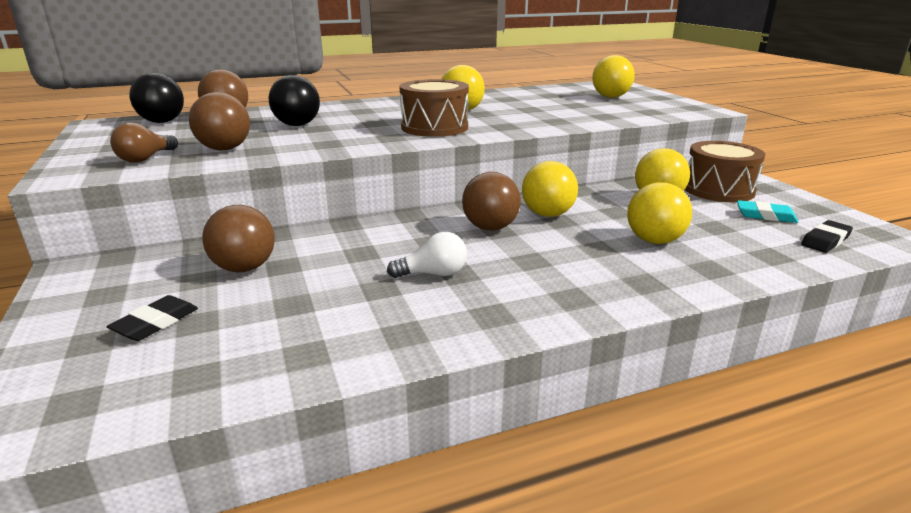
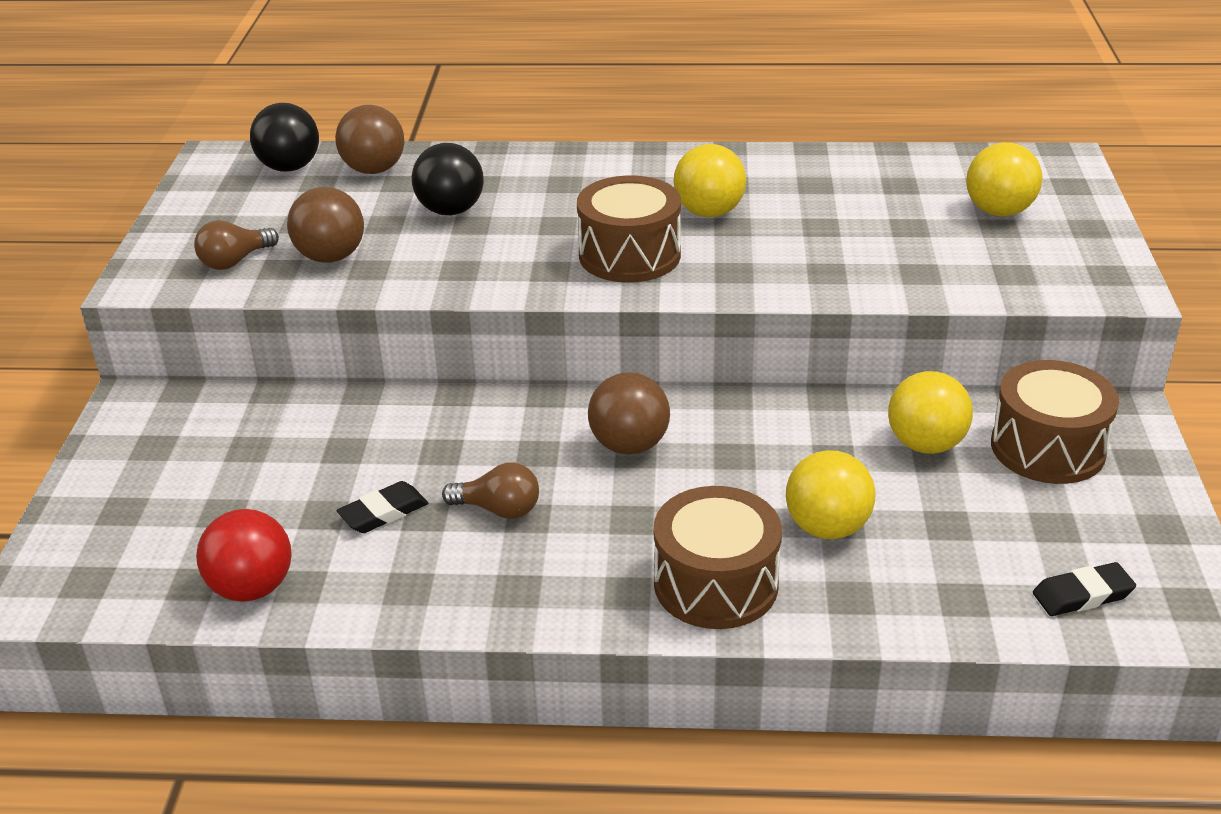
camera: 25 degrees right, 10 degrees up
(155, 323) = (184, 502): black eraser -> black eraser (383, 512)
(244, 268) = (302, 443): brown ball -> none
(260, 366) = (252, 588): none -> red ball
(433, 274) = (498, 509): white light bulb -> brown light bulb
(547, 214) = (729, 438): yellow ball -> none
(624, 280) = (716, 584): none -> brown drum
(765, 216) = (1054, 522): turquoise eraser -> none

